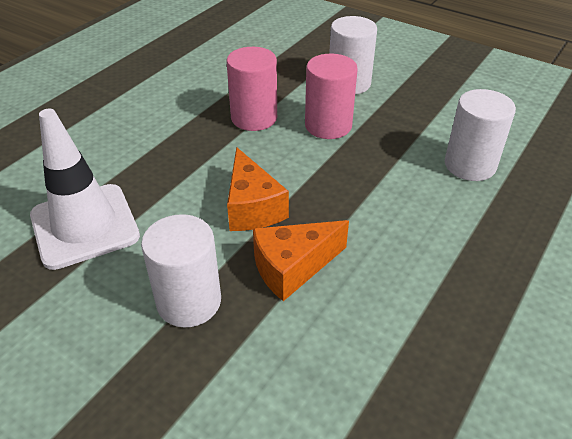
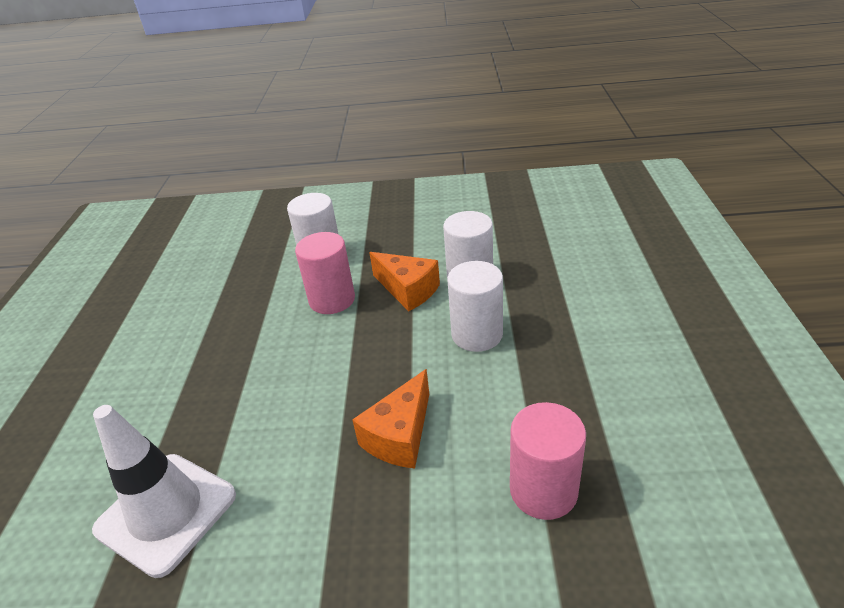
camera: 30 degrees left, 5 degrees down
(189, 302) = (333, 519): white cylinder -> white cylinder (477, 334)
(252, 207) = (322, 404): orange cheese -> orange cheese (408, 290)
(254, 118) = (258, 324): pink cylinder -> pink cylinder (543, 490)

